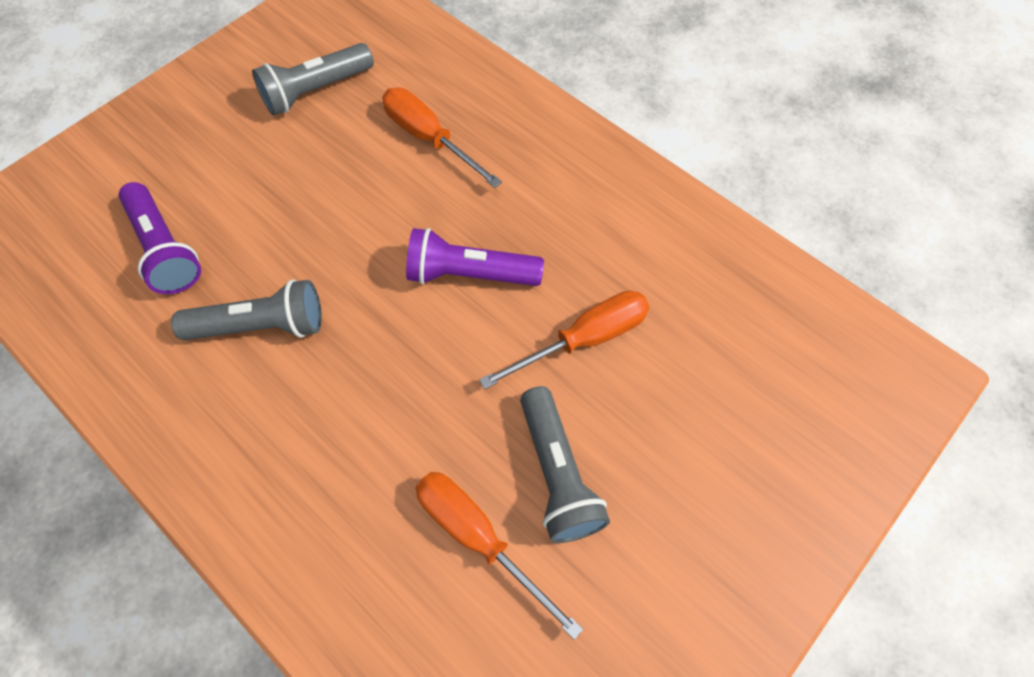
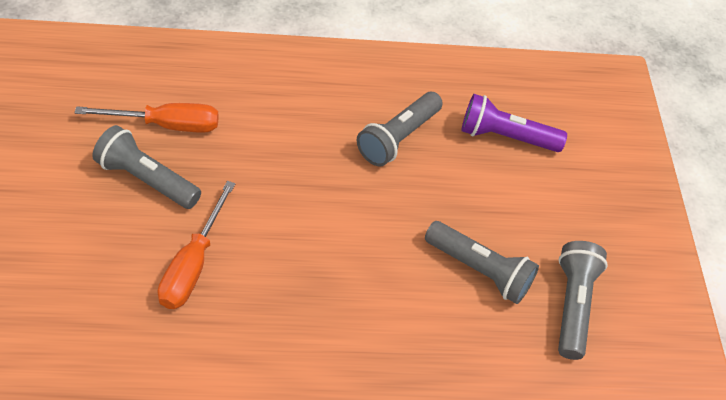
camera: 130 degrees right, 10 degrees down
(349, 160) = (479, 270): none -> grey flashlight
(429, 138) = (448, 331): orange screwdriver -> none
(470, 274) = (310, 253): purple flashlight -> none

